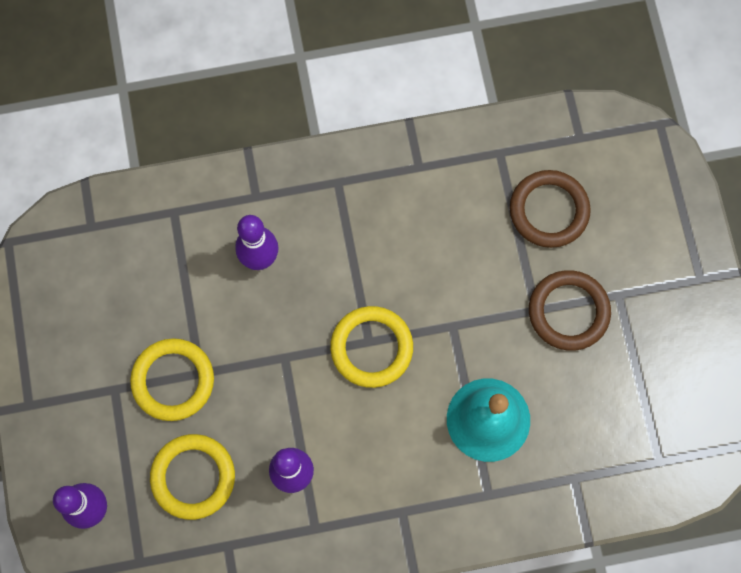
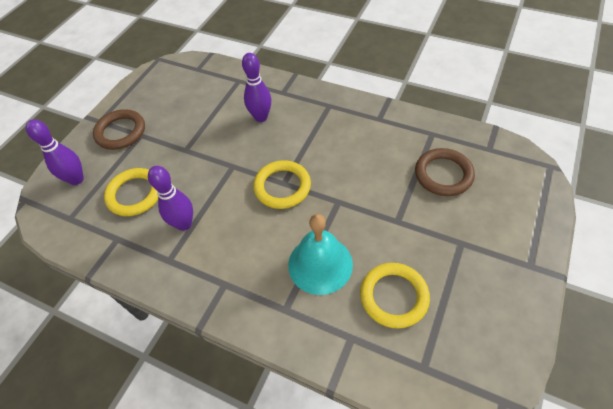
camera: 40 degrees right, 20 degrees down
(173, 380) = (170, 146): yellow ring -> yellow ring (394, 296)
(568, 311) = (419, 233): brown ring -> brown ring (121, 132)

